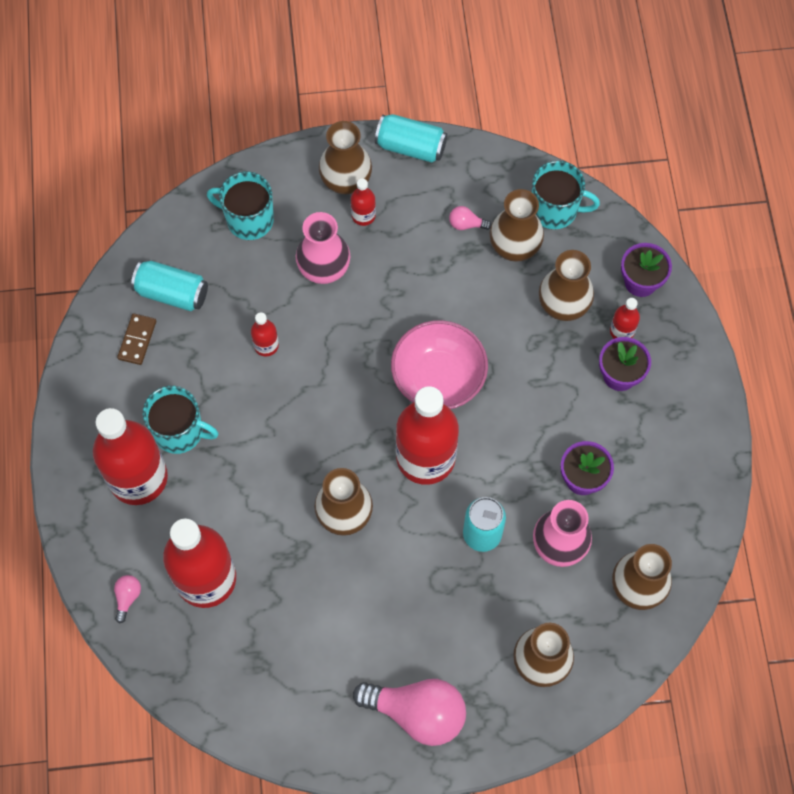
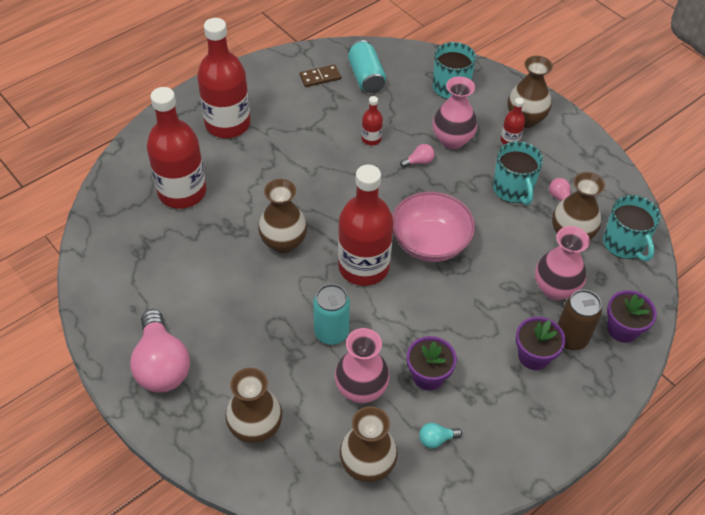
camera: 55 degrees right, 15 degrees down
(127, 597) = (141, 160): pink light bulb -> pink light bulb (419, 162)
(180, 431) = (275, 127): turquoise mug -> turquoise mug (513, 189)
(411, 147) = (585, 139): turquoise can -> none
(563, 305) = (555, 289): brown vase -> pink vase
(622, 331) = (571, 338): red bottle -> brown can
(648, 514) = (436, 439): none -> turquoise light bulb

